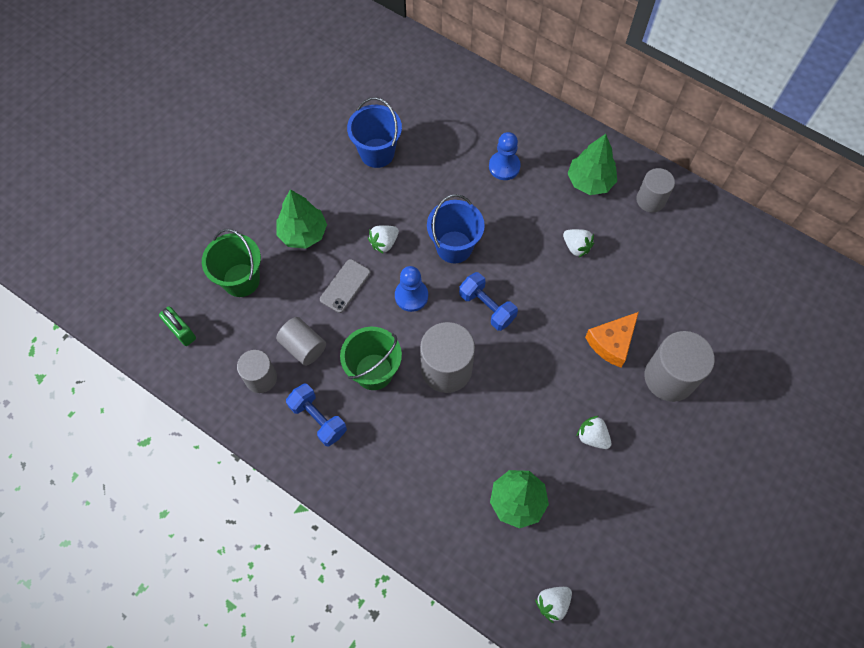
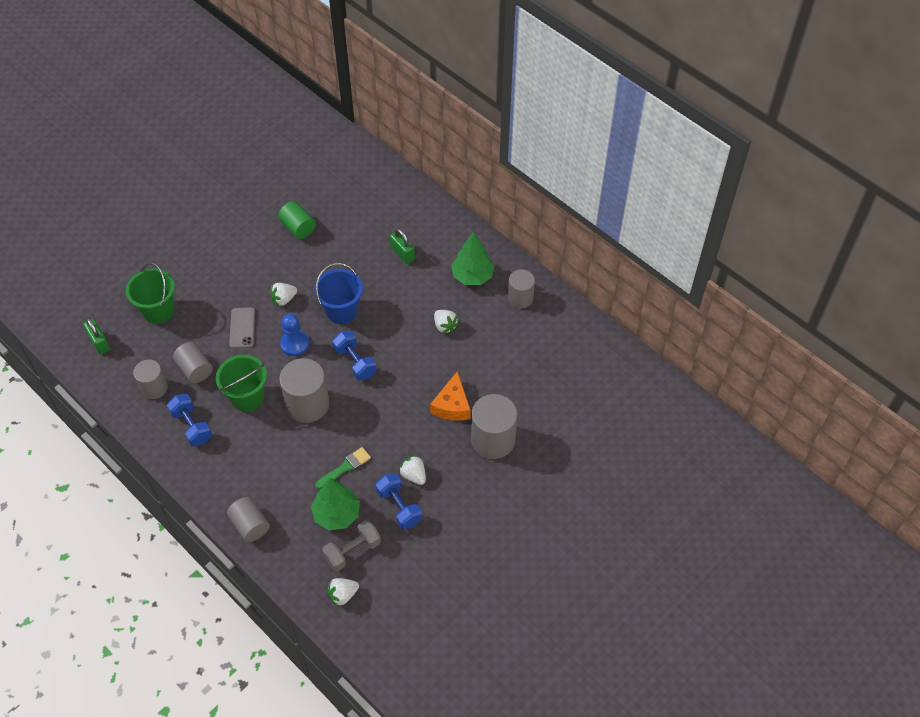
camera: 10 degrees right, 10 degrees down
(303, 233) = (219, 282): green tree -> none
(345, 286) = (242, 328): grey phone -> grey phone turned 45 degrees counterclockwise
(377, 153) = (298, 227): blue bucket -> green cylinder
(420, 533) = (250, 525): none -> grey cylinder
(504, 166) = (402, 253): blue pawn -> green padlock
(511, 441) = (345, 467): none -> green brush
(548, 545) = (352, 551): none -> grey dumbbell
(587, 479) = (399, 506): none -> blue dumbbell
(612, 342) = (452, 405): orange cheese -> orange cheese turned 45 degrees counterclockwise

